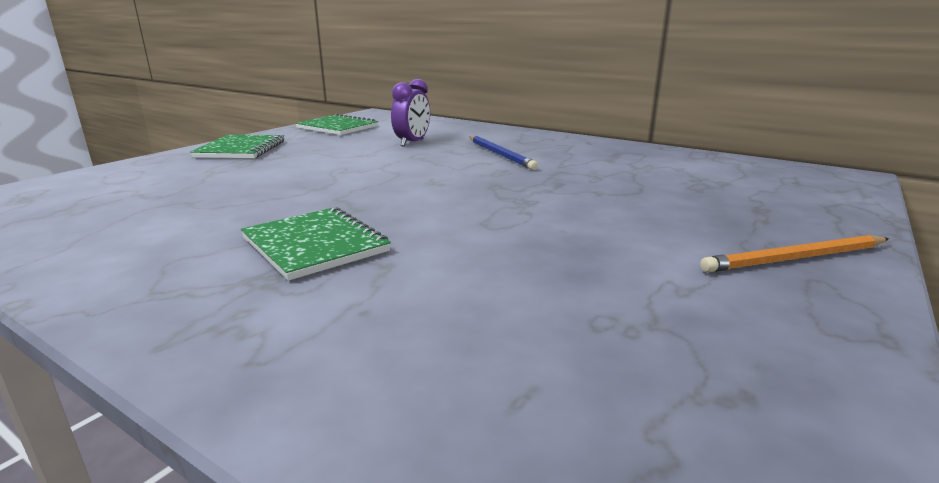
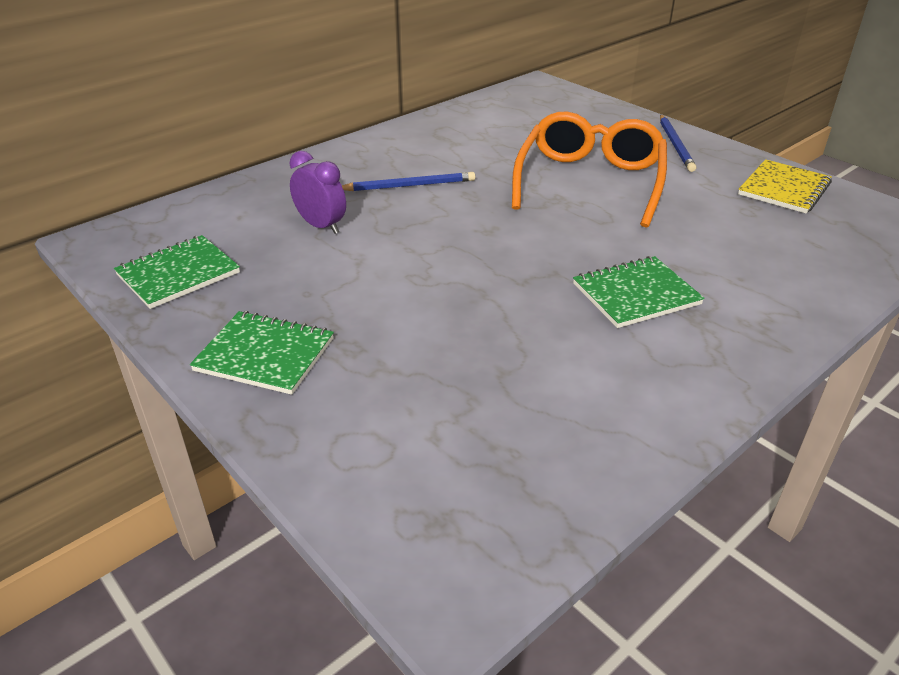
camera: 75 degrees left, 15 degrees up
(585, 213) = (590, 182): none -> orange glasses
(754, 366) = (784, 189): none -> yellow notebook
(795, 259) = (675, 145): orange pencil -> blue pencil

